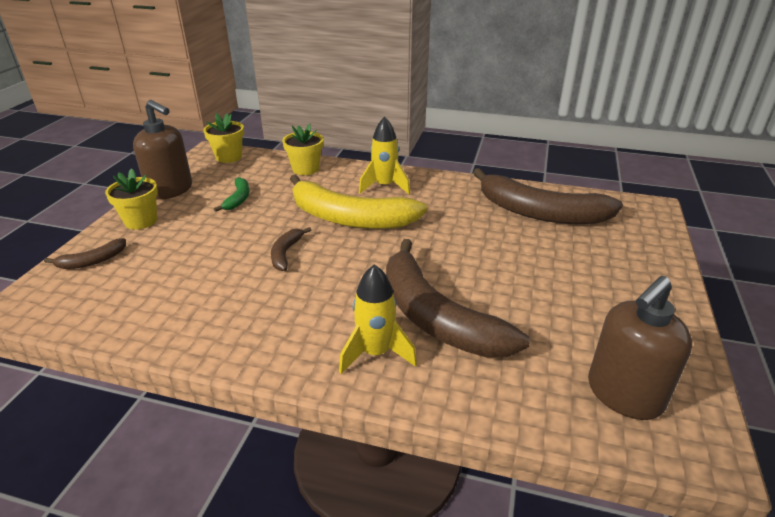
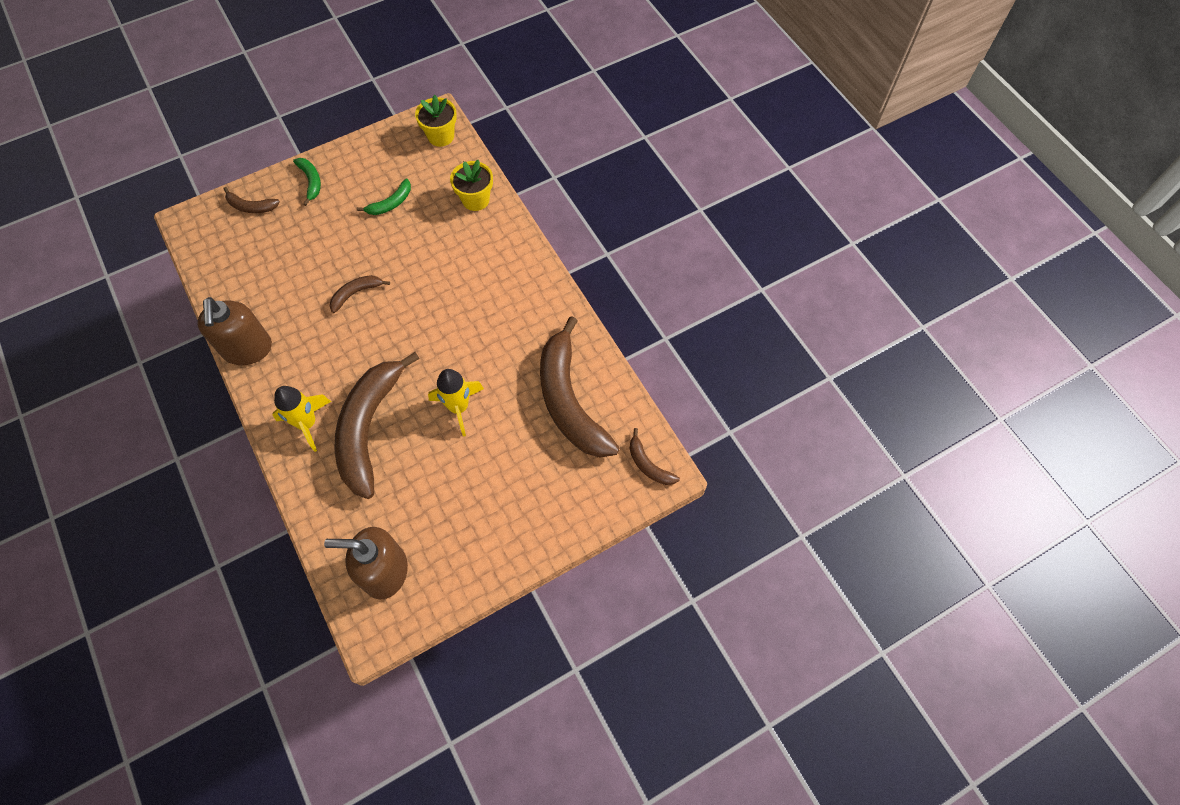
camera: 45 degrees right, 30 degrees up
(141, 221) = (311, 181): yellow flower pot -> green banana
(170, 190) = (361, 155): brown soap dispenser -> brown soap dispenser (247, 349)
(349, 218) = (434, 289): yellow banana -> none
(384, 186) = (503, 271): yellow rocket -> yellow rocket (459, 407)
(637, 209) = (648, 464): none -> brown banana

